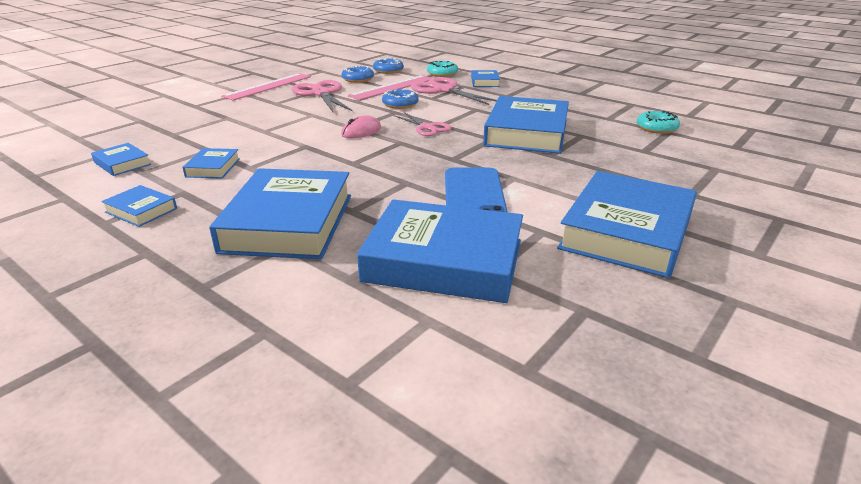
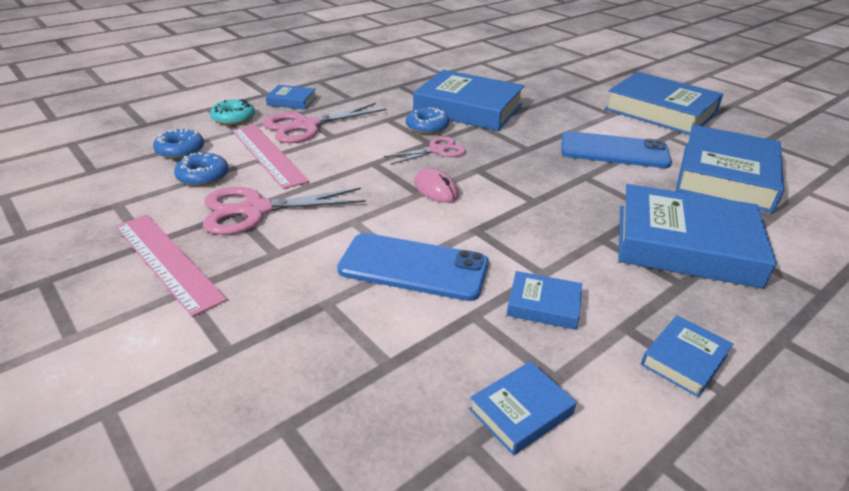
camera: 80 degrees left, 5 degrees up
(260, 132) = (413, 267): none -> blue phone
(400, 104) = (346, 157): blue donut -> blue donut (427, 127)
(656, 128) = (472, 63): turquoise donut -> none

